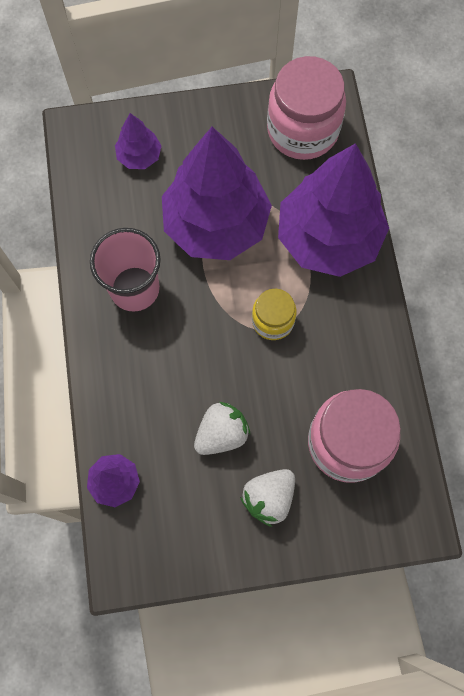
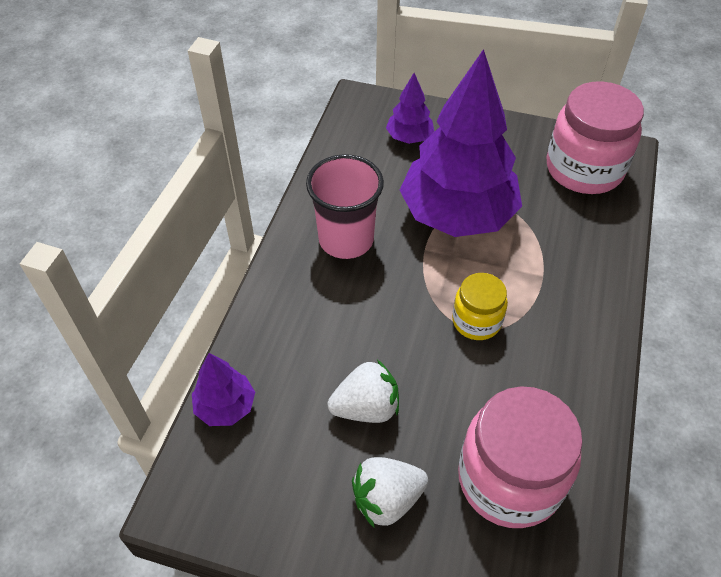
camera: 25 degrees right, 20 degrees down
(328, 238) = (573, 268): purple tree -> none

